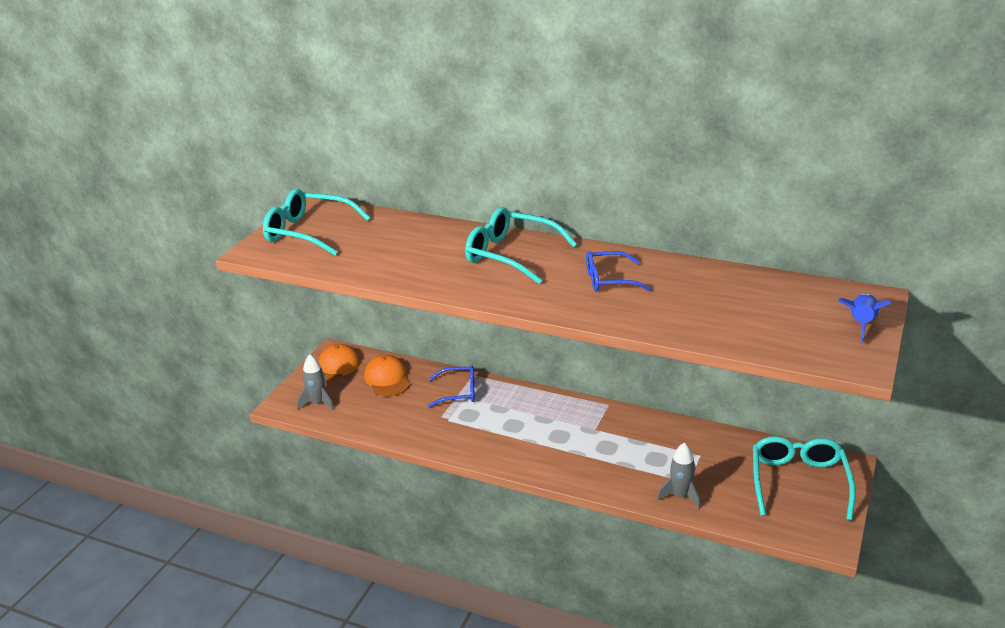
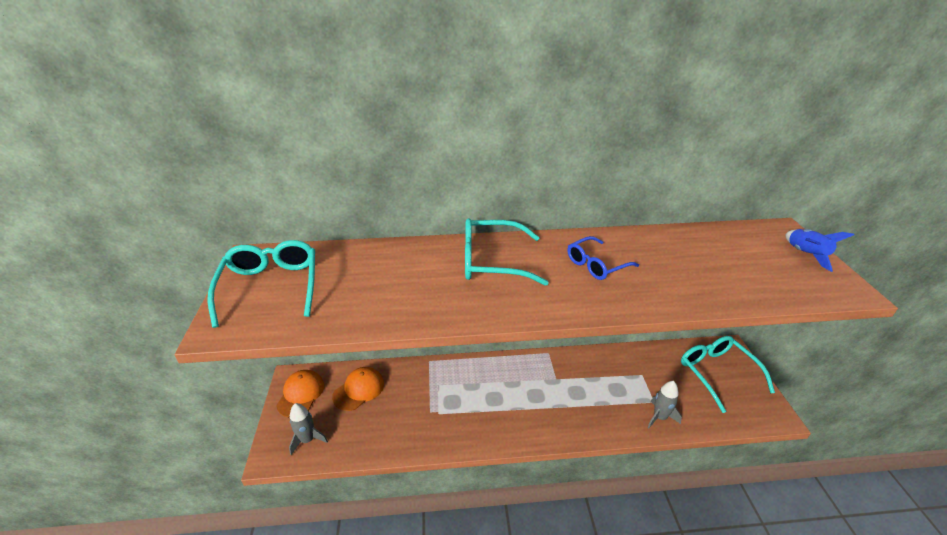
camera: 30 degrees left, 5 degrees up
(309, 232) = (271, 287): turquoise glasses -> turquoise glasses turned 90 degrees clockwise
(387, 379) = (359, 390): orange cap -> orange cap turned 90 degrees clockwise
(458, 392) = (428, 382): blue glasses -> none

